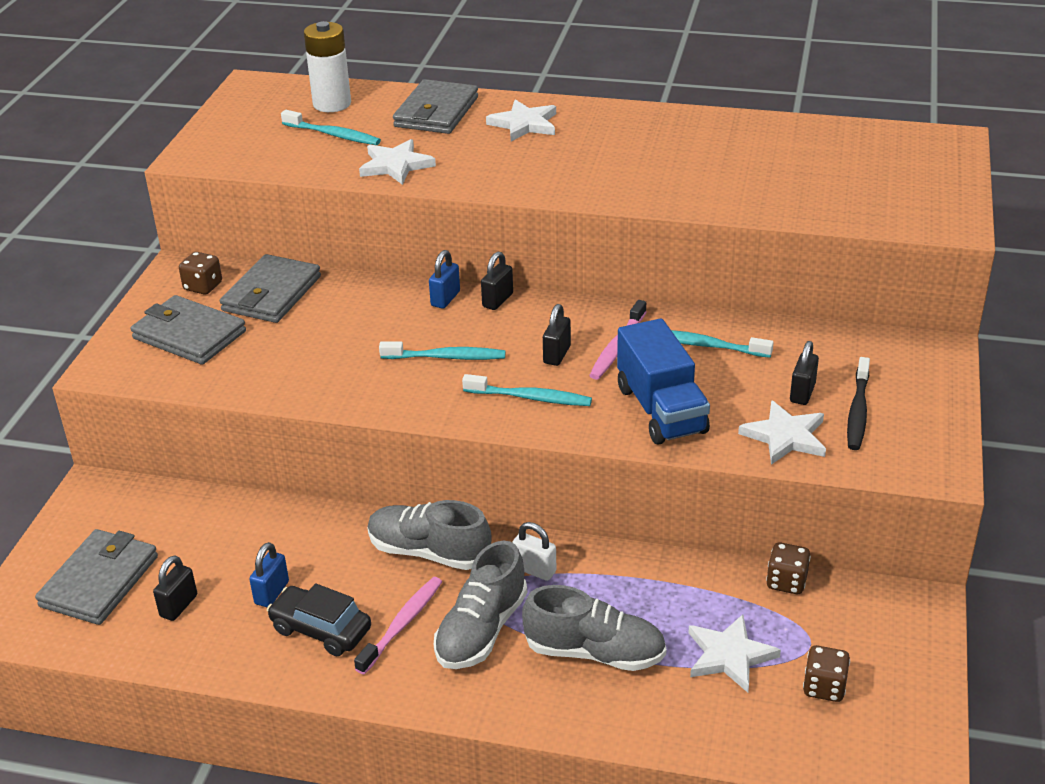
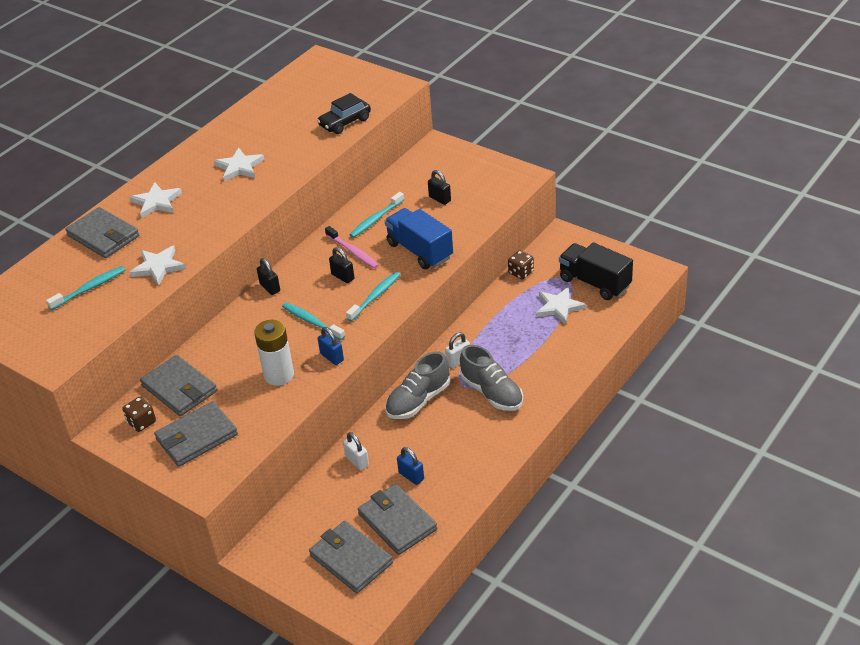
camera: 65 degrees left, 5 degrees up
(178, 606) = (397, 522): black padlock -> grey wallet
(283, 528) = (357, 461): none -> white padlock
(321, 630) = (454, 459): black car -> black car (345, 122)
(332, 104) = (43, 282): white battery -> white battery (279, 375)
(402, 624) = (469, 424): pink toothbrush -> none
(445, 299) = (250, 309): blue padlock -> blue padlock (332, 357)
(446, 357) = (311, 322): turquoise toothbrush -> turquoise toothbrush turned 75 degrees counterclockwise
(595, 652) = (531, 353): grey shoe -> none
(661, 410) = (419, 251): blue truck -> blue truck turned 135 degrees counterclockwise
(785, 436) = (470, 215): white star -> white star (239, 167)
(824, 687) = (594, 283): brown dice -> black truck
(858, 411) = (466, 186): black toothbrush -> none

